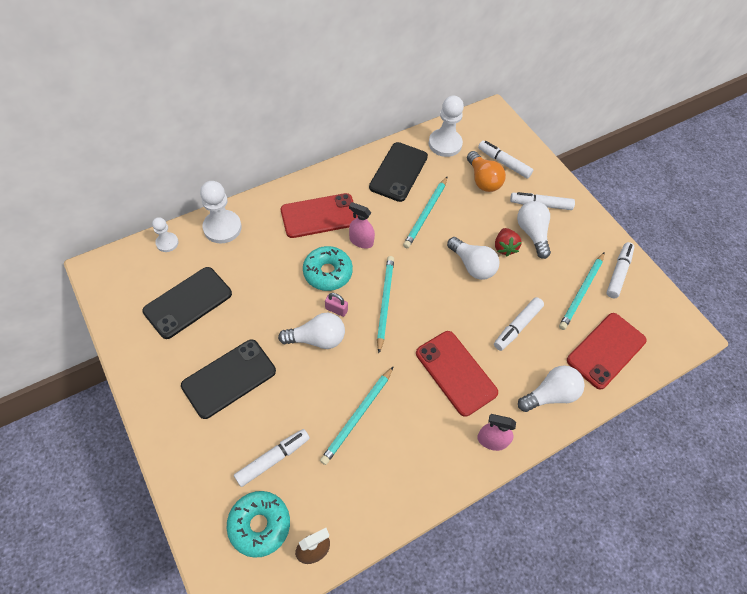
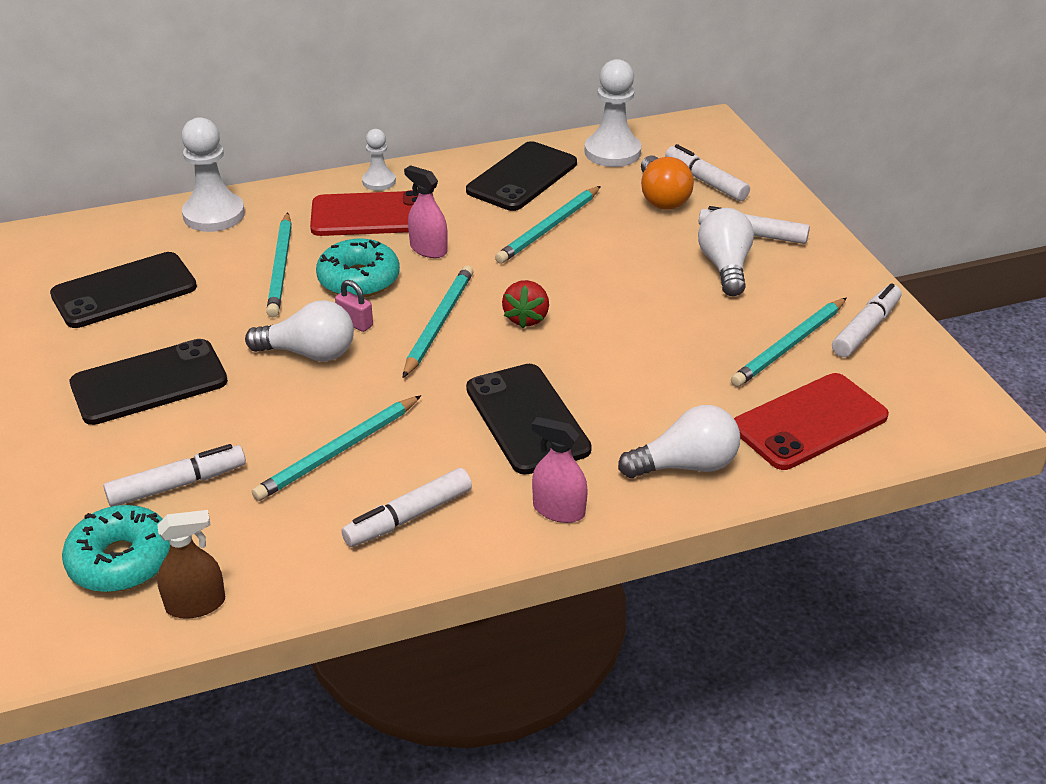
camera: 15 degrees right, 20 degrees down
(167, 243) = (122, 223): white pawn -> white pawn (379, 181)
(278, 269) = (281, 268): none -> turquoise pencil
(455, 373) = (527, 419): red phone -> black phone
(472, 265) = (605, 295): white light bulb -> none
(504, 247) = (669, 279): red strawberry -> red strawberry (526, 318)
(517, 326) = (657, 375): white marker -> white marker (408, 517)

